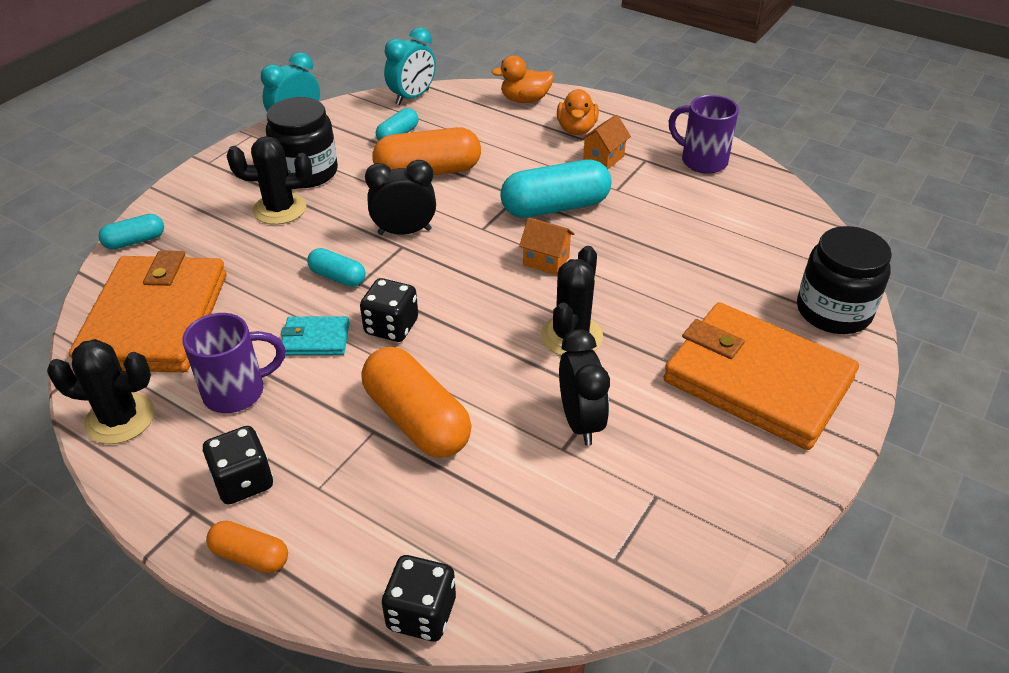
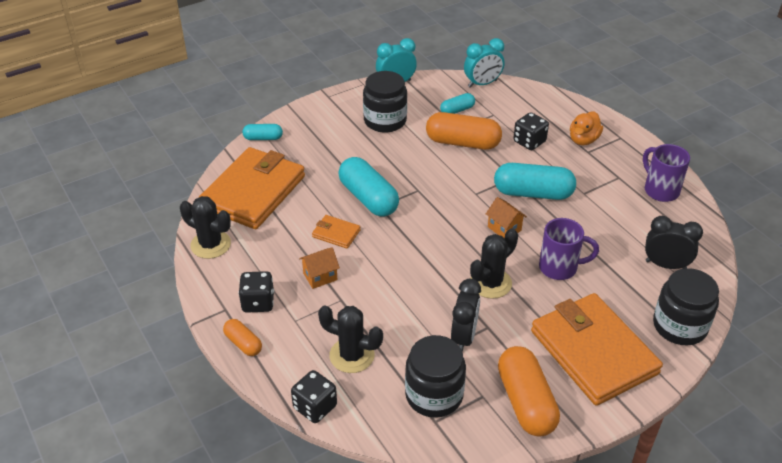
camera: 25 degrees right, 0 degrees up
(237, 392) = (278, 250): purple mug -> purple mug (560, 268)
(280, 209) = (356, 142): black cactus -> black cactus (352, 355)
(315, 339) = (336, 233): turquoise wallet -> orange wallet
(338, 277) = (368, 198): turquoise capsule -> turquoise capsule, size x1.89
(391, 327) = (384, 240): black dice -> black dice (529, 142)
(404, 231) = (425, 180): black clock -> black clock (665, 265)
(417, 419) = (369, 302): orange capsule -> orange capsule (526, 402)
(525, 100) = (560, 107): orange duck -> none
(589, 521) = (434, 395): none -> black jar
(603, 158) = (589, 167): orange house -> orange house (320, 276)

